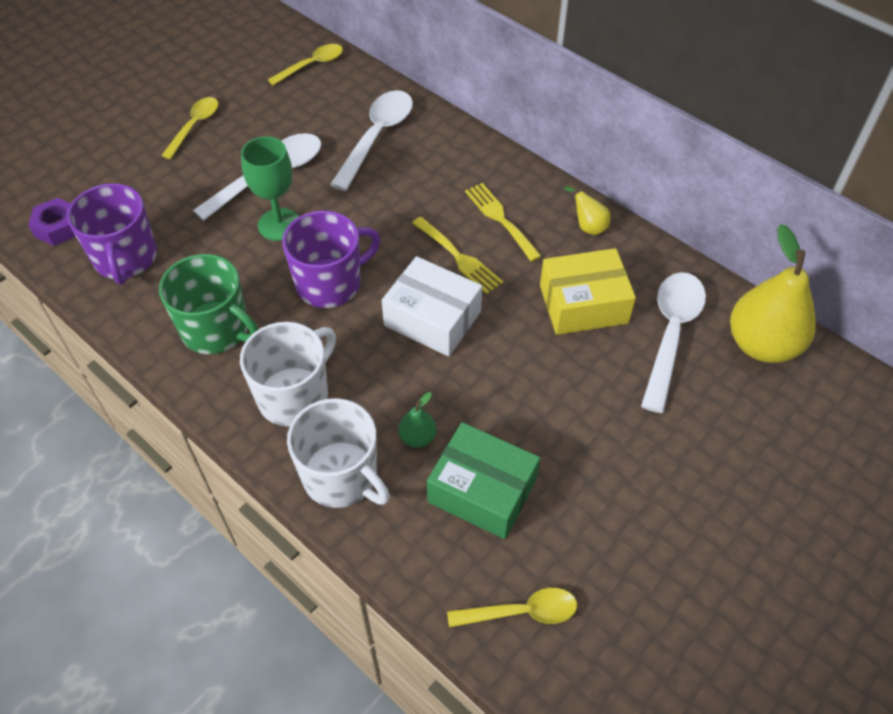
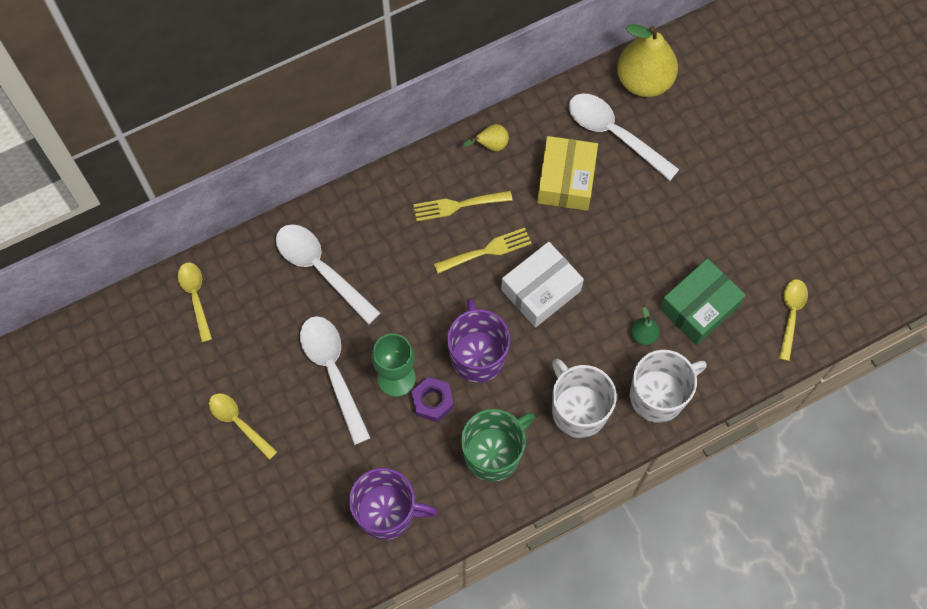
camera: 70 degrees left, 15 degrees up
(58, 227) = (326, 565): purple nut -> purple nut (432, 401)

